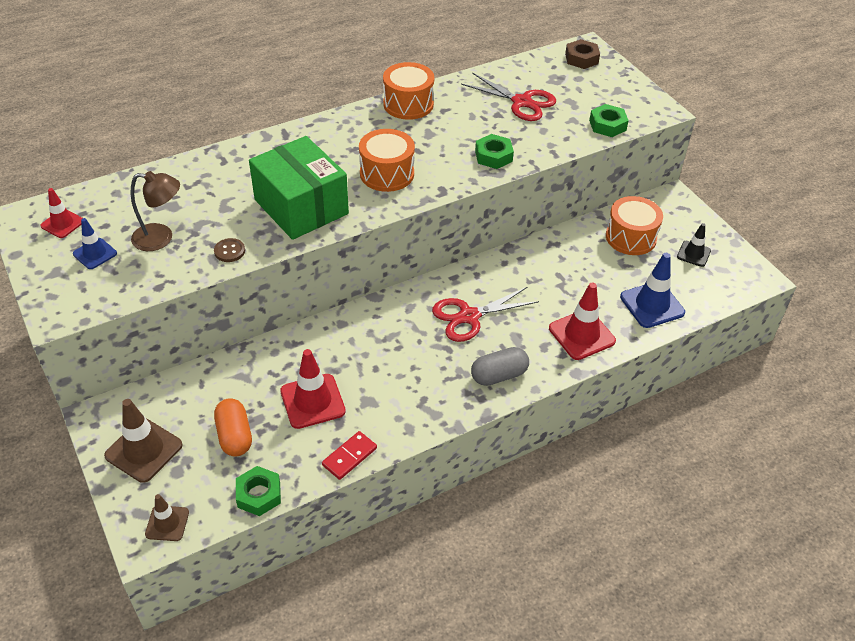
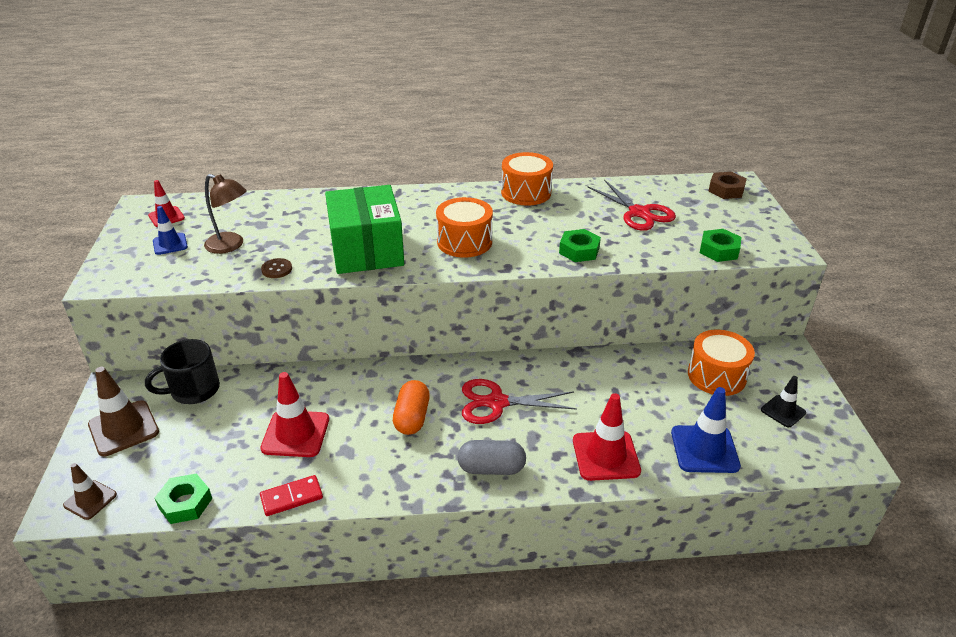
camera: 25 degrees right, 10 degrees down
(183, 392) = (193, 390): none -> black mug
(234, 436) = (206, 442): orange capsule -> orange capsule (412, 418)

